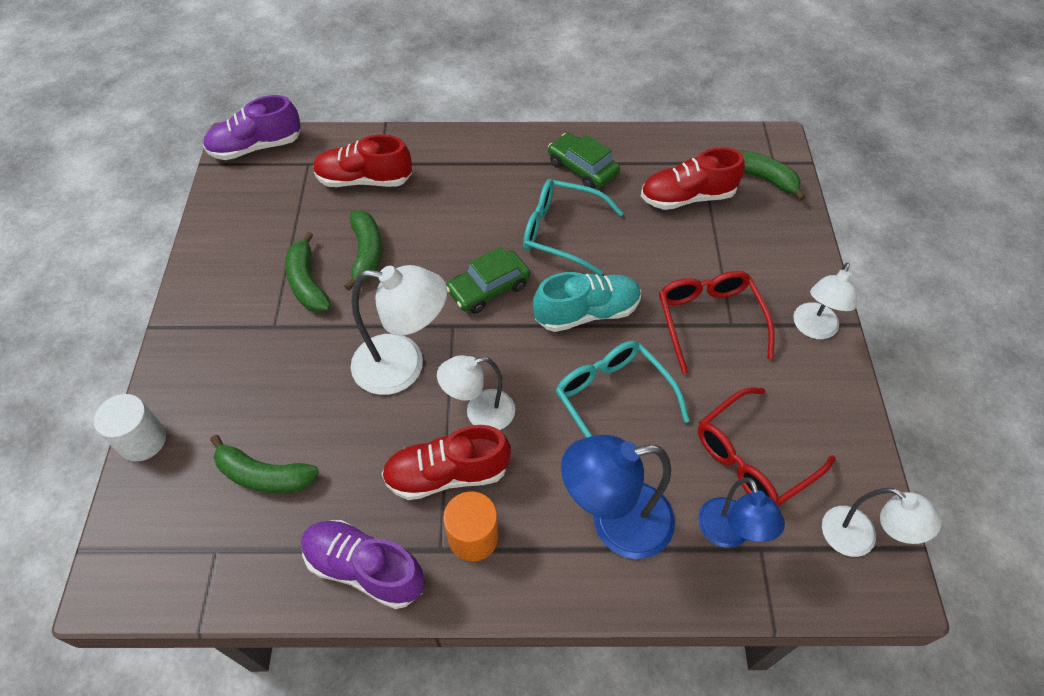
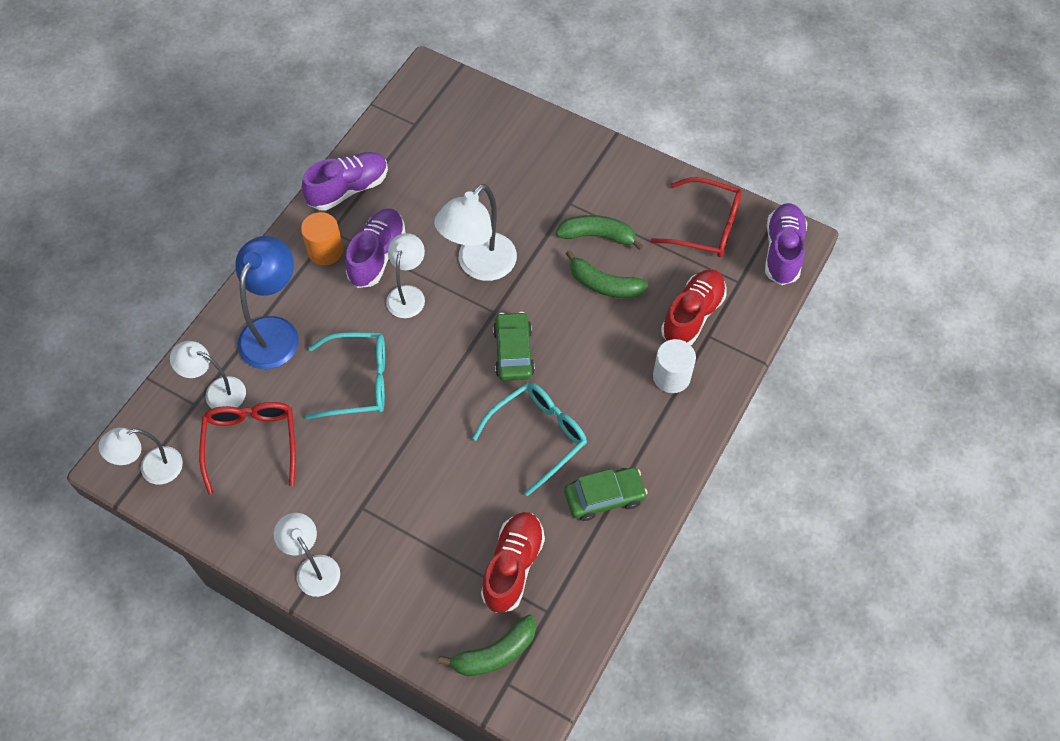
camera: 120 degrees right, 5 degrees up
(142, 440) = (519, 108): white cylinder -> white cylinder (671, 376)
(264, 475) = (448, 160): green banana -> none
(447, 474) = (377, 255): red shoe -> purple shoe
(587, 313) = (444, 408): turquoise shoe -> none
(709, 320) = (376, 493): red glasses -> red glasses (706, 226)
(728, 534) = (217, 392): blue lamp -> white lamp

